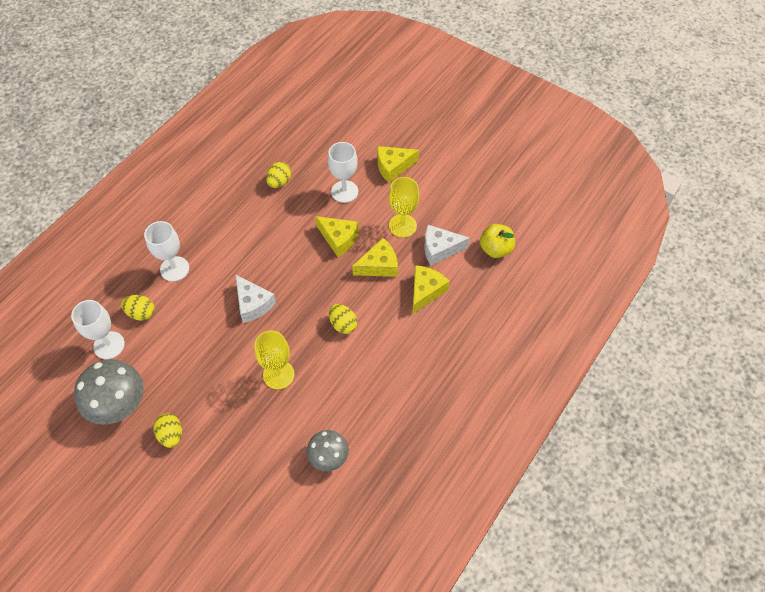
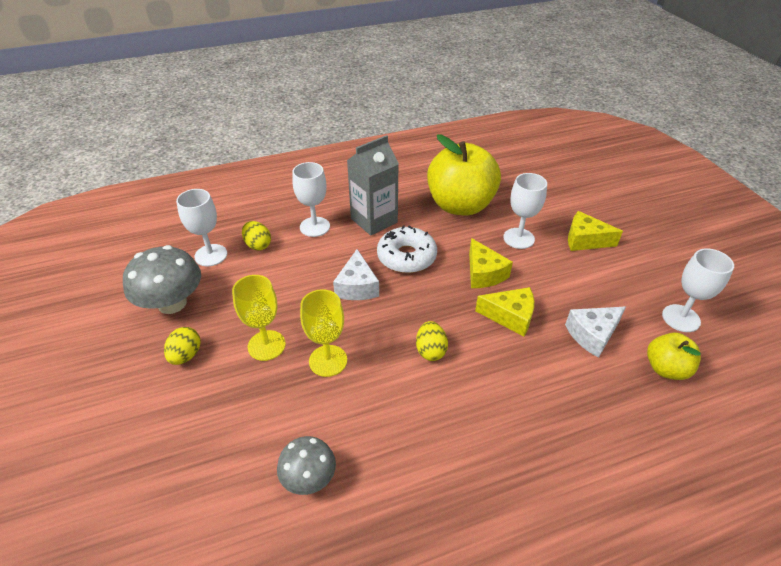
camera: 35 degrees right, 15 degrees down
(219, 235) = (374, 220): none -> grey carton
(271, 256) = (406, 257): none -> white donut
(279, 182) = (460, 205): yellow egg -> yellow apple
(402, 226) = (562, 293): yellow goblet -> yellow goblet (266, 345)
(425, 291) = (548, 367): yellow cheese -> none
(440, 249) = (592, 335): white cheese -> white cheese turned 60 degrees counterclockwise
(487, 203) = (681, 318): none -> white goblet

